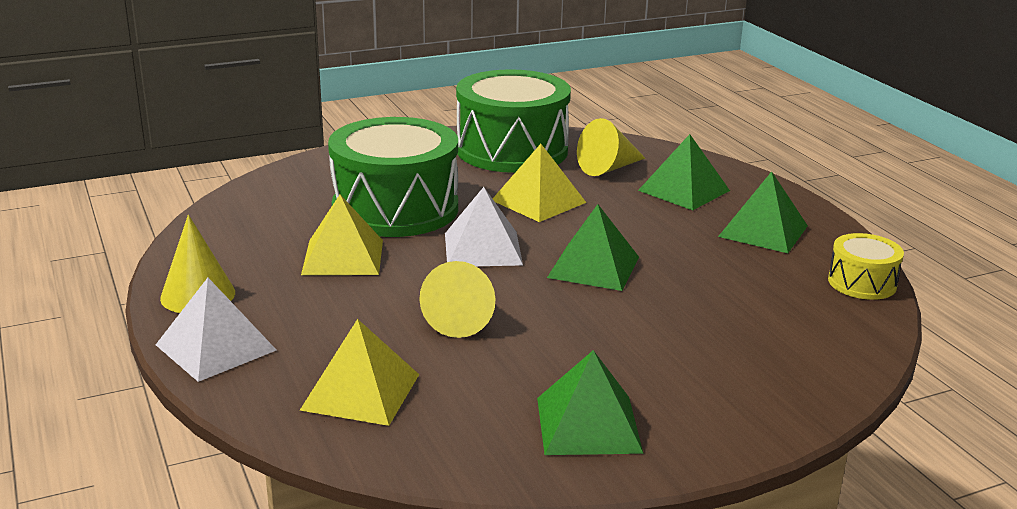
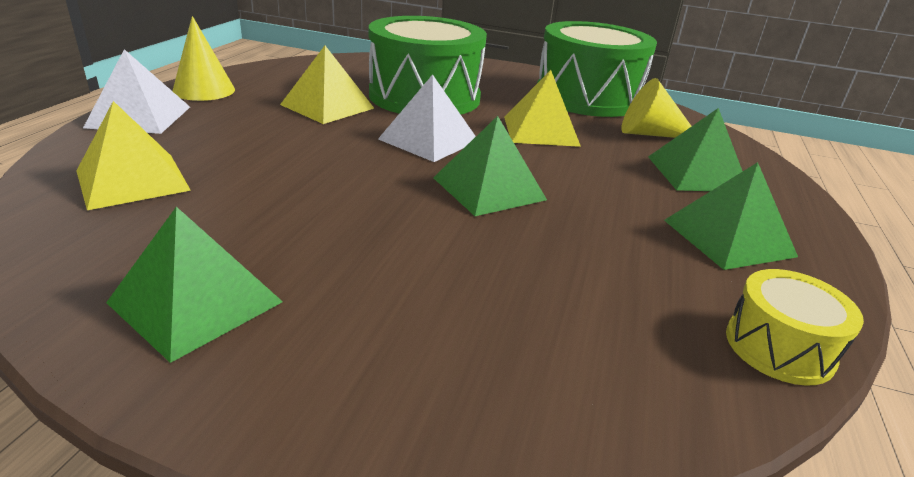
camera: 40 degrees right, 5 degrees up
(461, 318) = (306, 172): yellow cone -> none

